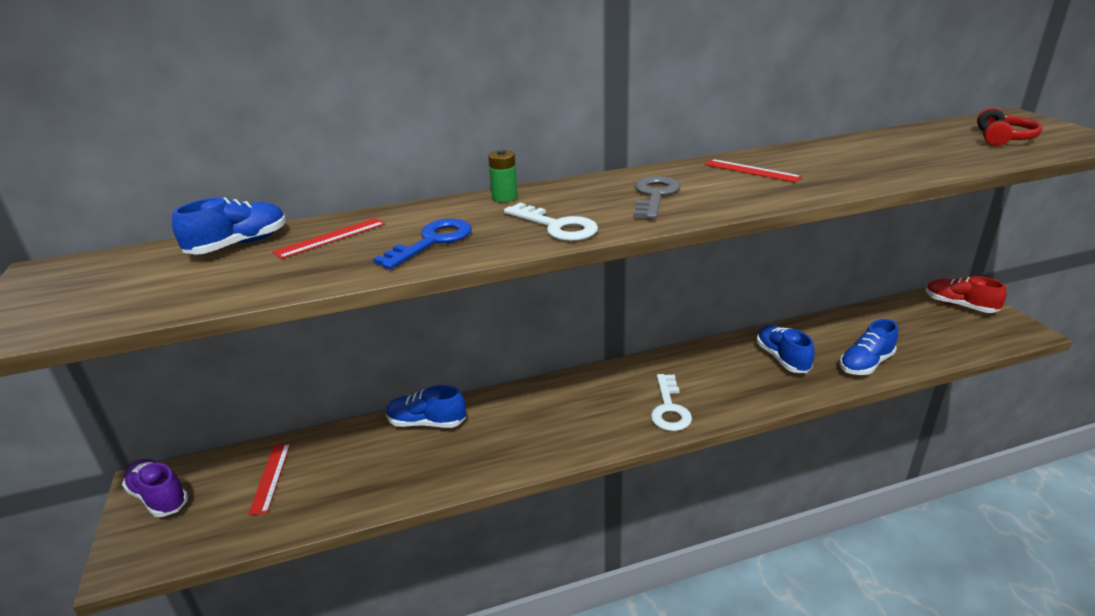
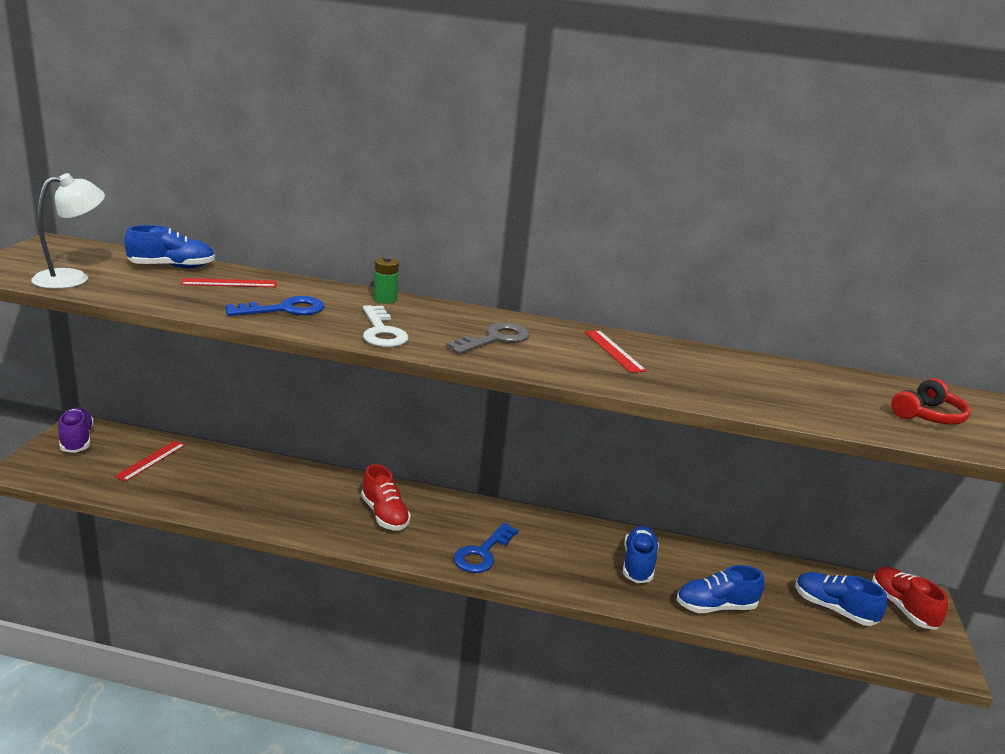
camera: 25 degrees right, 5 degrees down
(137, 300) = (72, 278): none -> white lamp
(427, 423) = (288, 474): blue shoe -> blue shoe (833, 609)
(555, 416) = (384, 515): none -> red shoe
(669, 408) = (482, 553): white key -> blue key

